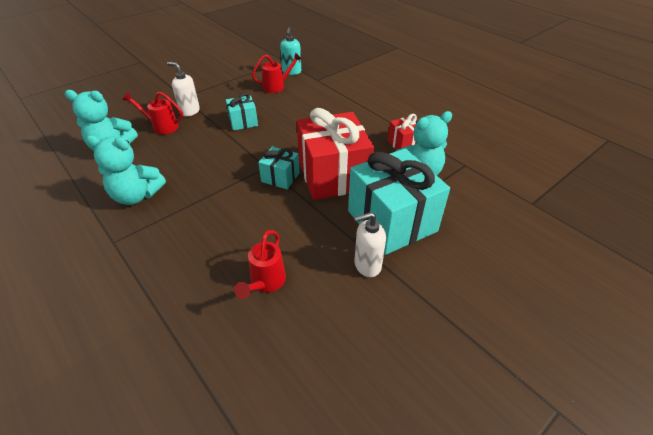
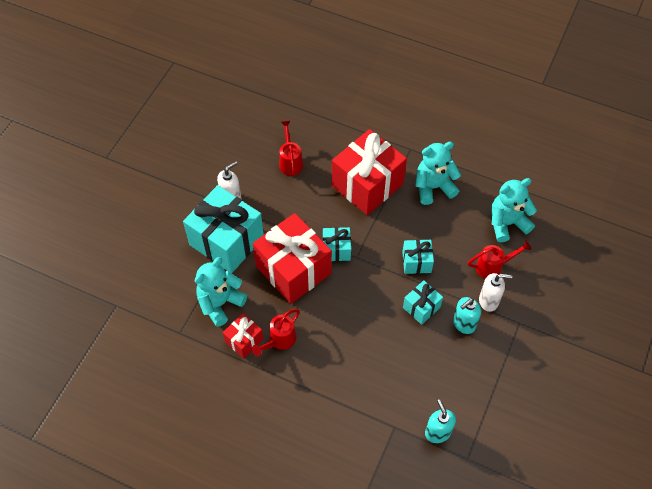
camera: 155 degrees right, 15 degrees up
(199, 222) = (367, 185): none -> red gift
(217, 147) = (416, 262): none -> turquoise gift
(222, 106) = (463, 324): none -> turquoise soap dispenser
(277, 86) = (432, 389): red watering can -> red watering can (279, 341)

